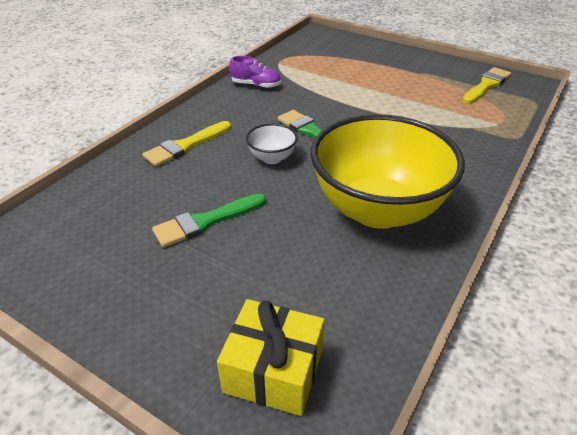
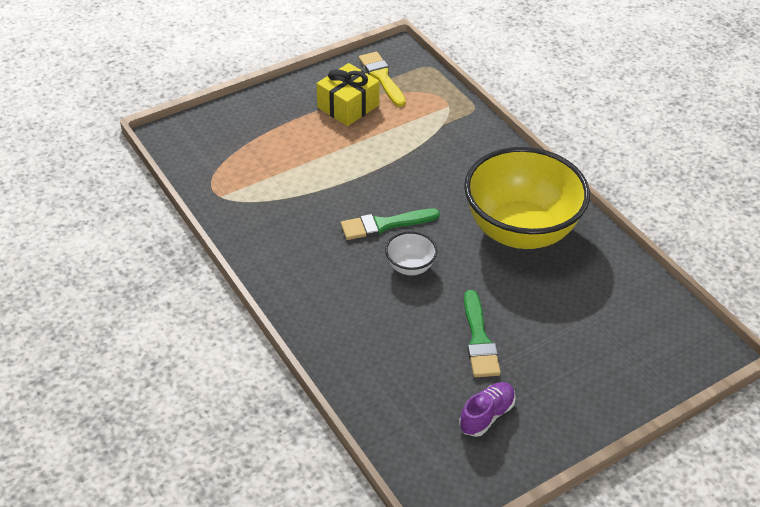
camera: 65 degrees left, 5 degrees up
(185, 146) = (349, 322): yellow brush -> none
(256, 85) = (260, 232): purple shoe -> purple shoe (486, 415)
(273, 371) = (649, 347): yellow gift -> yellow gift (348, 106)

